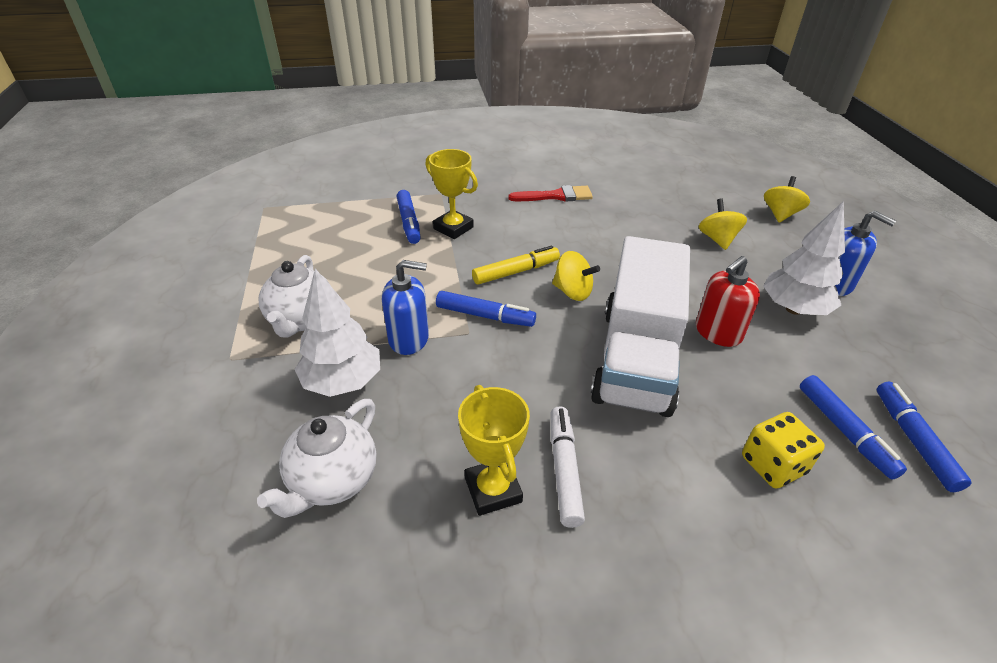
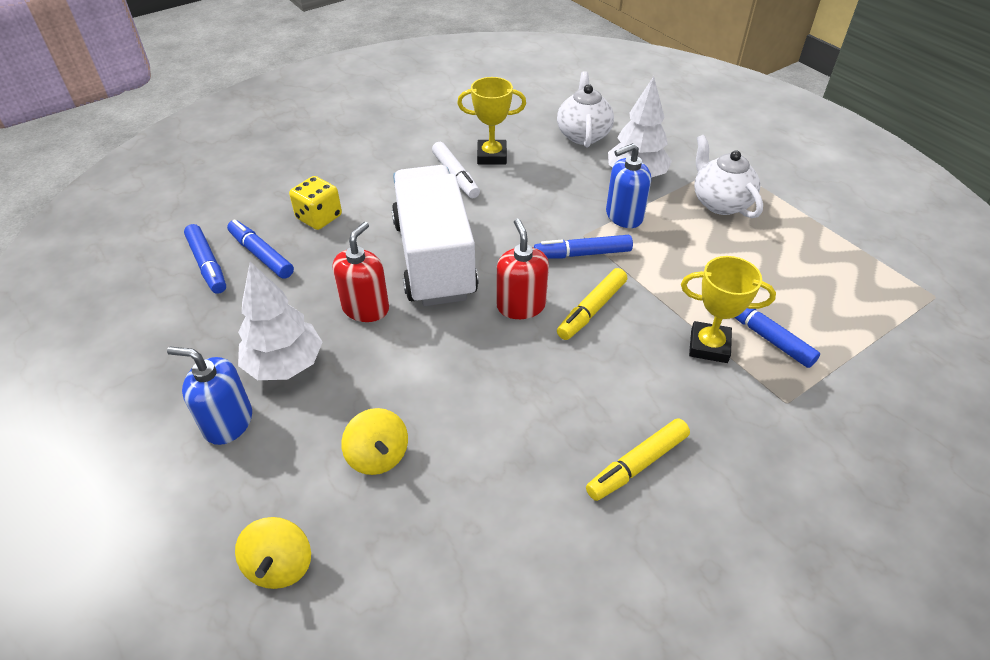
camera: 155 degrees right, 5 degrees up
(493, 490) = (492, 156): yellow trophy -> yellow trophy turned 45 degrees counterclockwise
(556, 196) = (637, 465): red brush -> yellow marker
(572, 292) = (521, 306): yellow spinning top -> red soap dispenser

